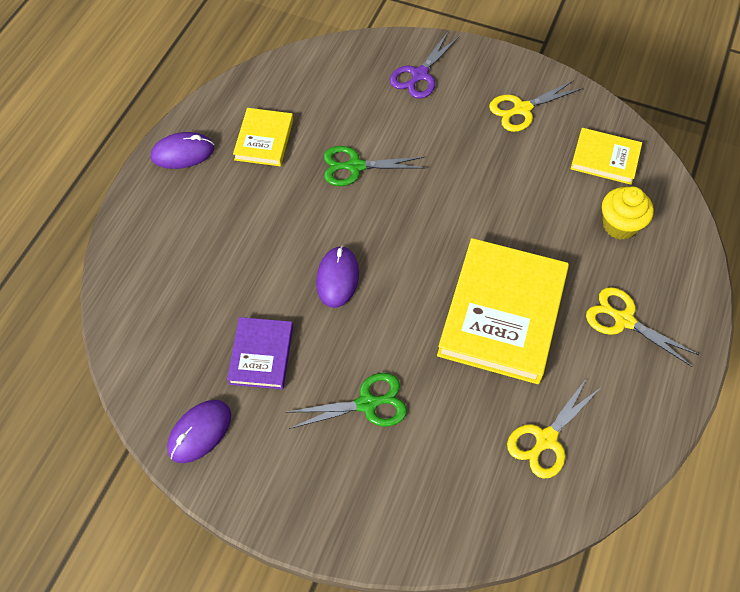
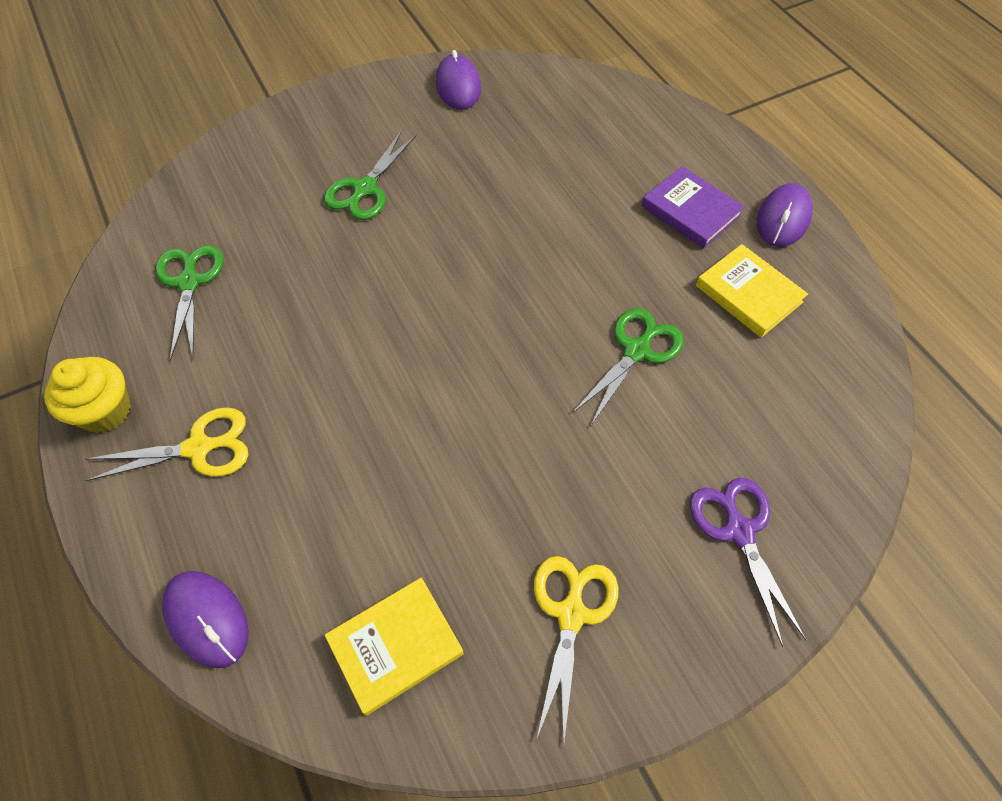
camera: 130 degrees right, 0 degrees up
(261, 355) = (485, 152): purple book -> purple book (691, 211)
(337, 278) = (507, 246): purple mouse -> purple mouse (207, 619)
(502, 314) = (329, 345): yellow book -> none
(545, 440) = (189, 282): yellow scissors -> green scissors
(620, 225) = (294, 561): yellow cupcake -> yellow cupcake (105, 411)

